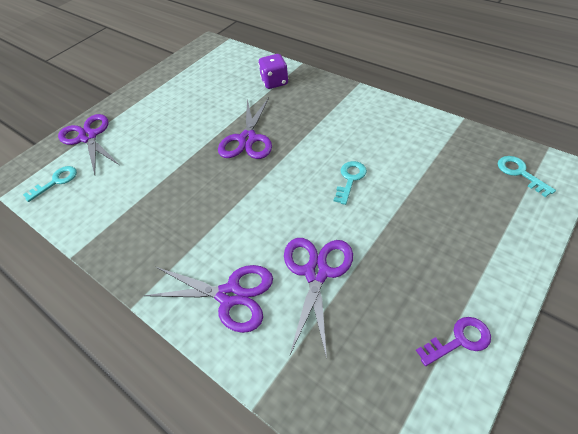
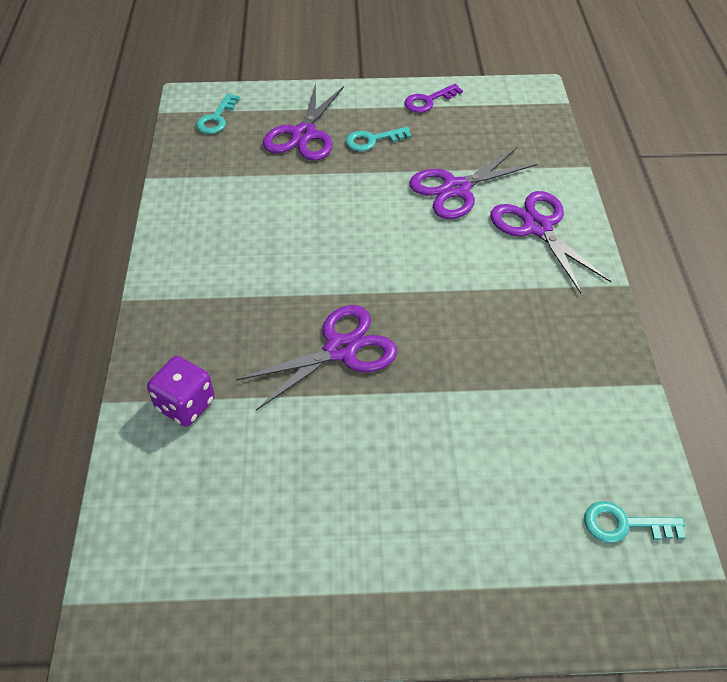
camera: 135 degrees left, 0 degrees up
(88, 137) = (523, 580): purple scissors -> purple scissors (304, 134)
(350, 179) = (325, 220): turquoise key -> turquoise key (372, 140)
(459, 340) = (428, 101): purple key -> purple key turned 60 degrees counterclockwise

